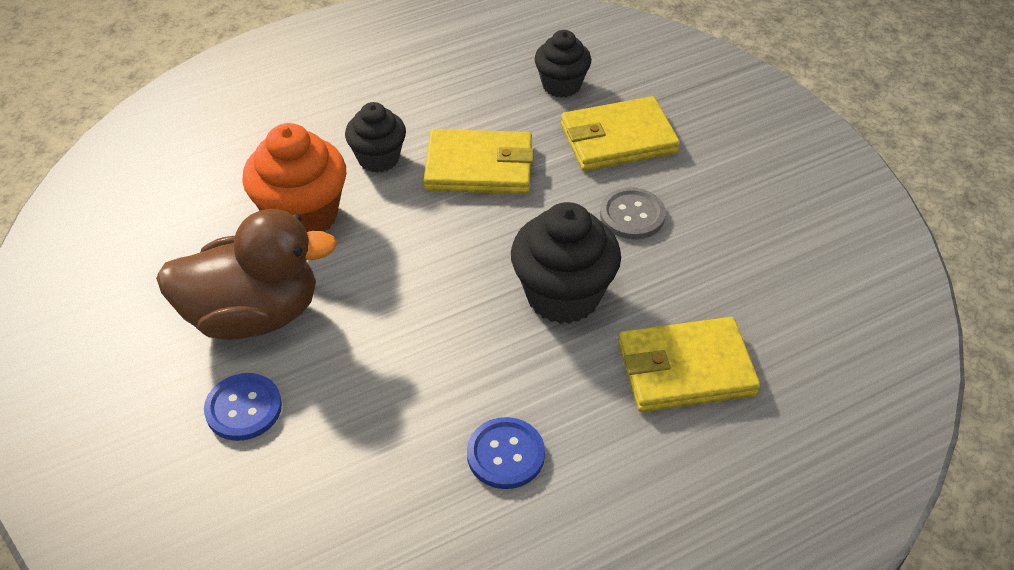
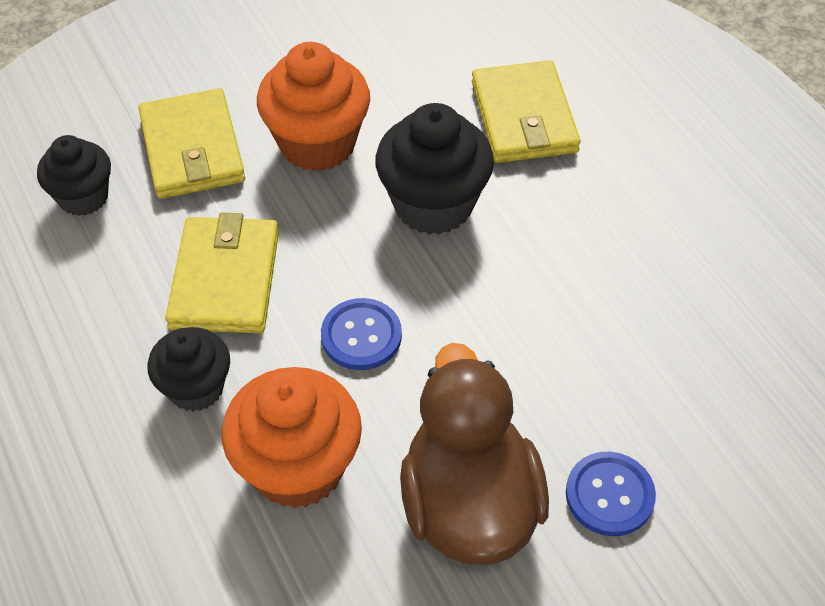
camera: 90 degrees left, 5 degrees up
(505, 454) = (638, 253): blue button -> blue button (361, 336)
(632, 215) = (317, 144): grey button -> orange cupcake

